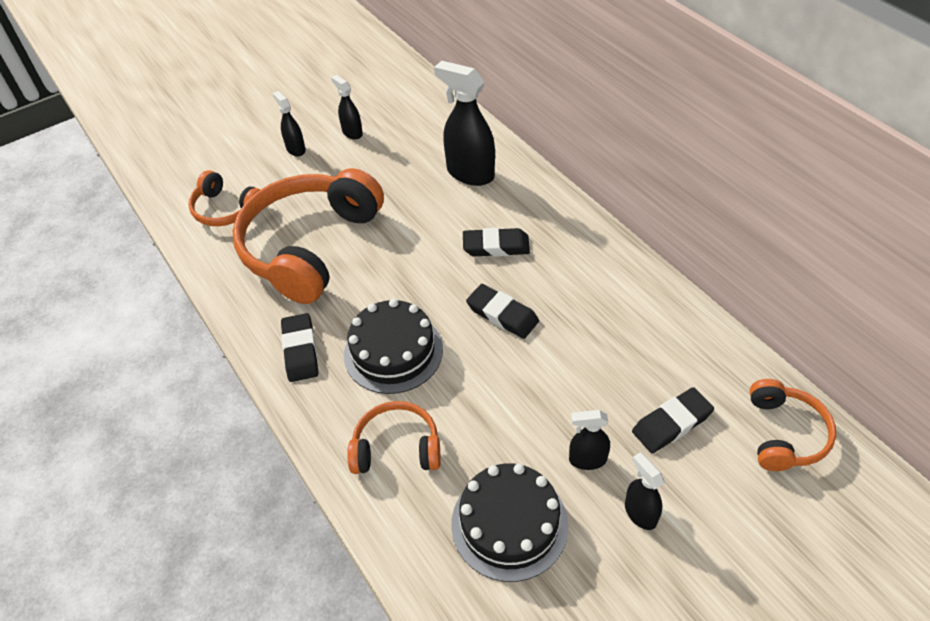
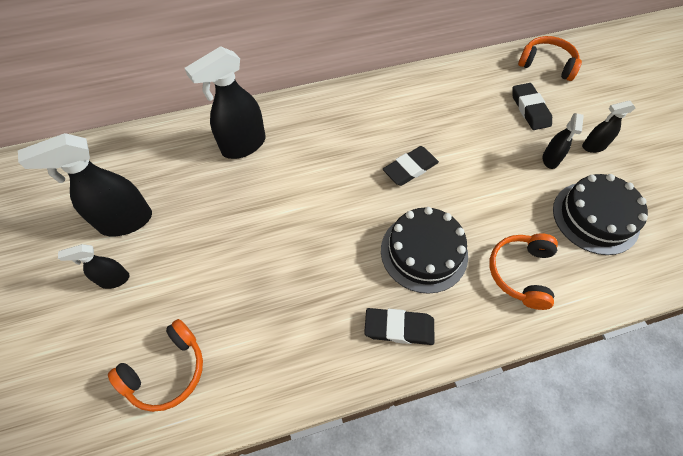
camera: 75 degrees left, 10 degrees up
(310, 246) = (268, 293): orange headphones -> none
(352, 133) = (125, 221): black spray bottle -> black spray bottle, size x1.87
(496, 246) = (337, 152): black eraser -> none

